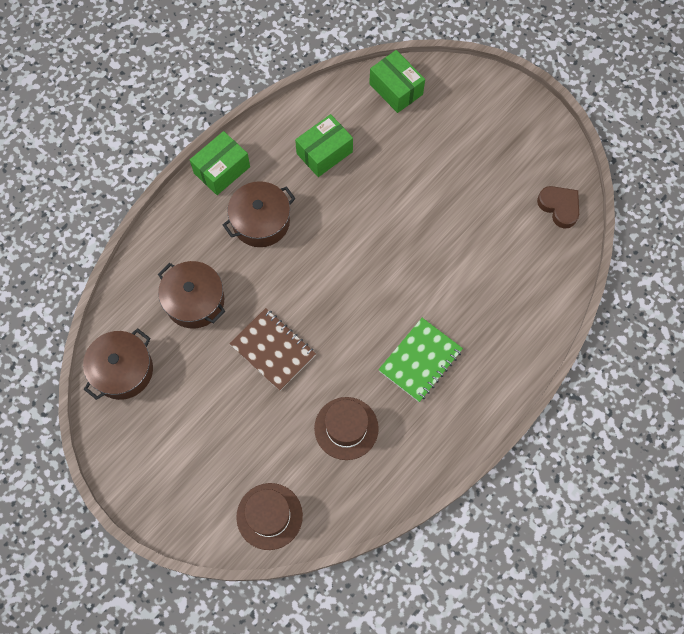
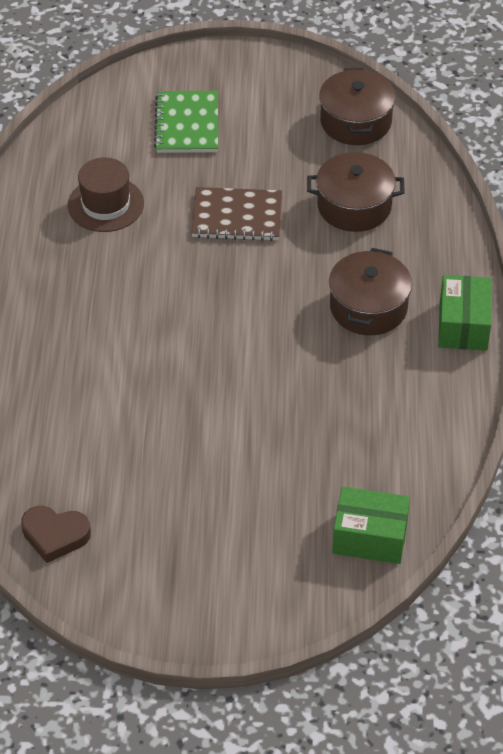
camera: 140 degrees right, 20 degrees down
(269, 516) = (113, 111): brown hat -> none
(324, 152) = (376, 413): green box -> none
(420, 361) = (83, 296): green notebook -> green notebook (187, 124)

